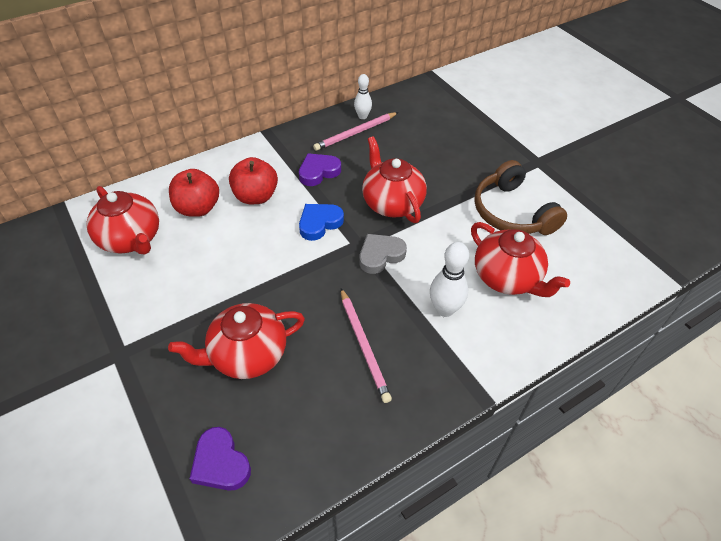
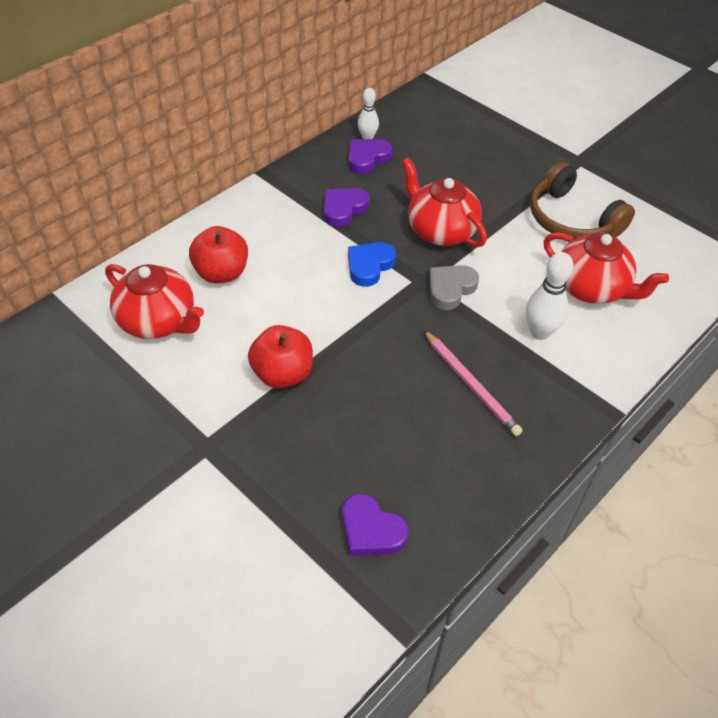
camera: 15 degrees left, 0 degrees up
(247, 355) = (351, 418): red teapot -> none
(256, 196) = (283, 248): red apple -> red apple (282, 374)
(355, 133) = (367, 158): pink pencil -> purple heart

